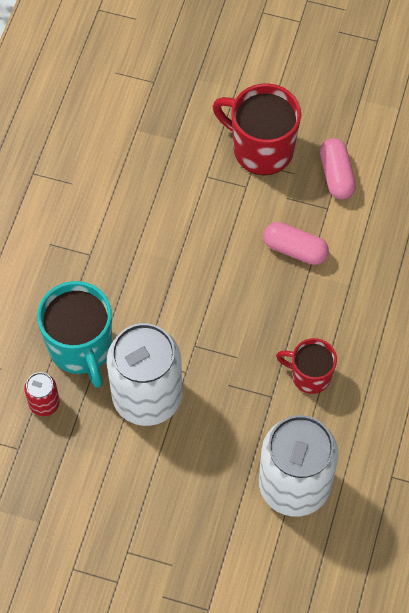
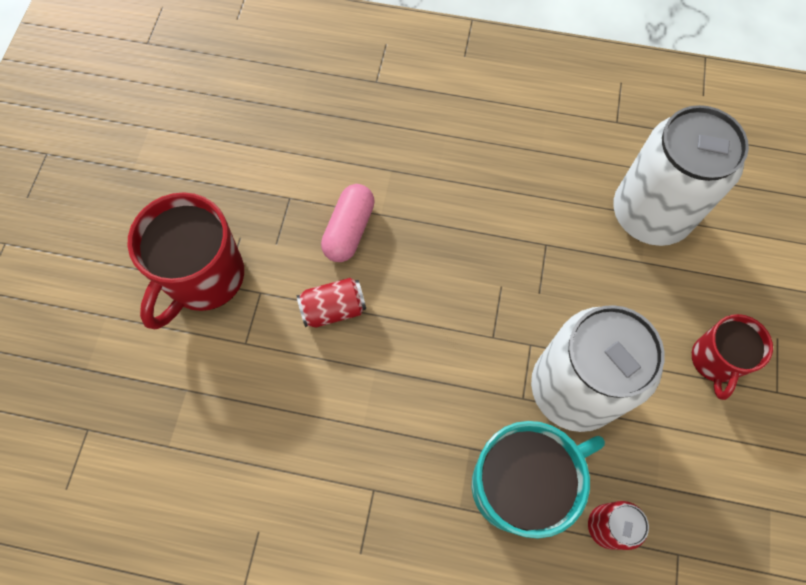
camera: 95 degrees left, 5 degrees up
(228, 235) = (333, 309): none -> red can
(309, 376) = (513, 205): red mug -> red mug (715, 360)
(336, 175) = (243, 190): pink capsule -> none

